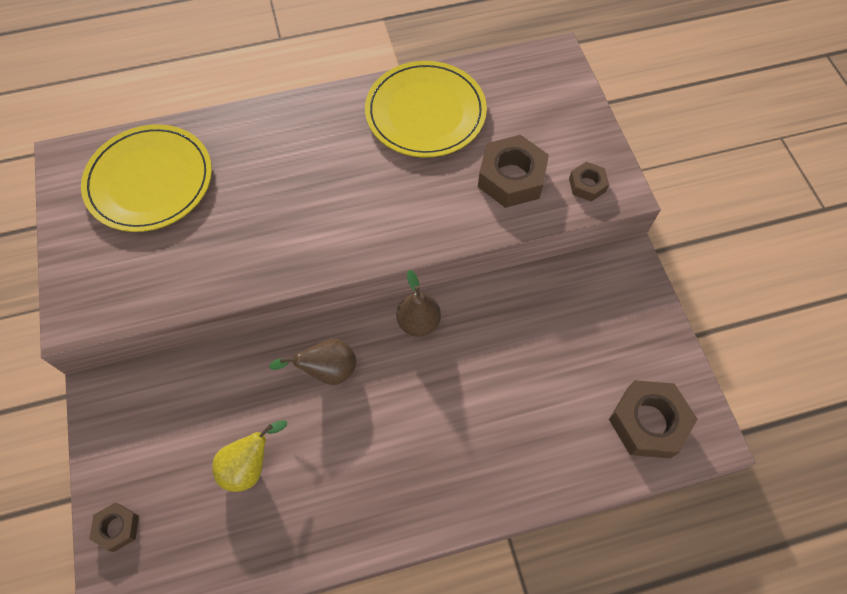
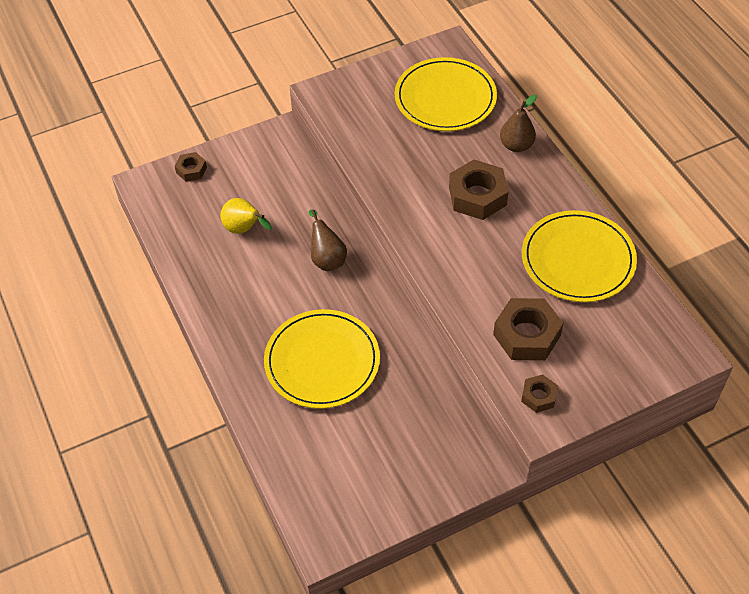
camera: 80 degrees right, 10 degrees down
(418, 322) = (383, 311): brown pear -> brown pear (516, 145)
(475, 400) = (322, 361): none -> yellow plate
(648, 422) = (328, 493): brown nut -> brown nut (477, 196)

